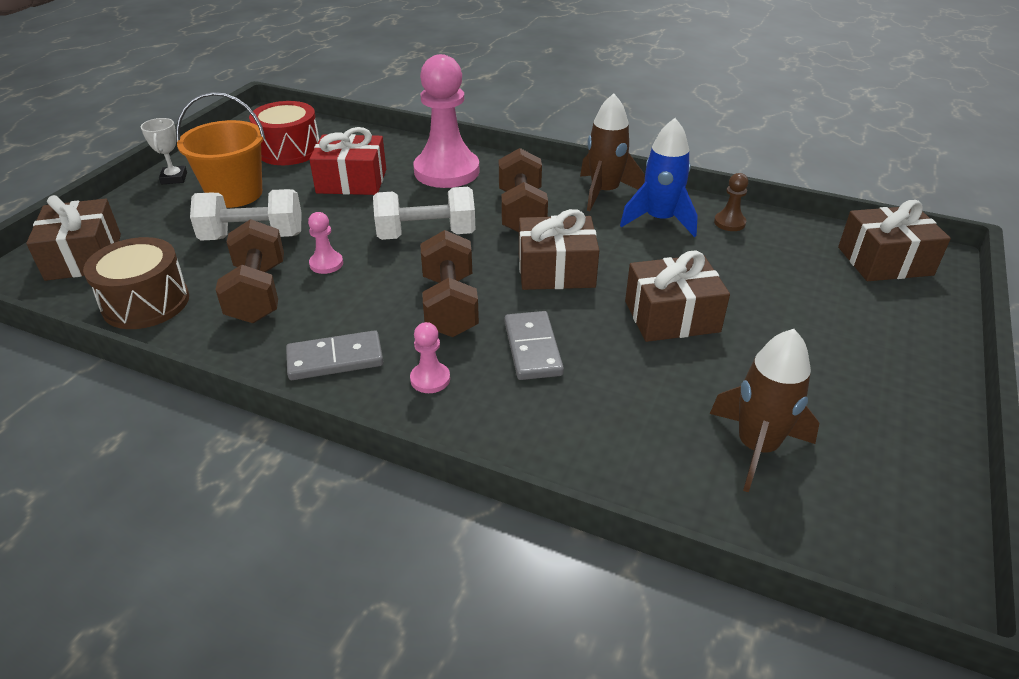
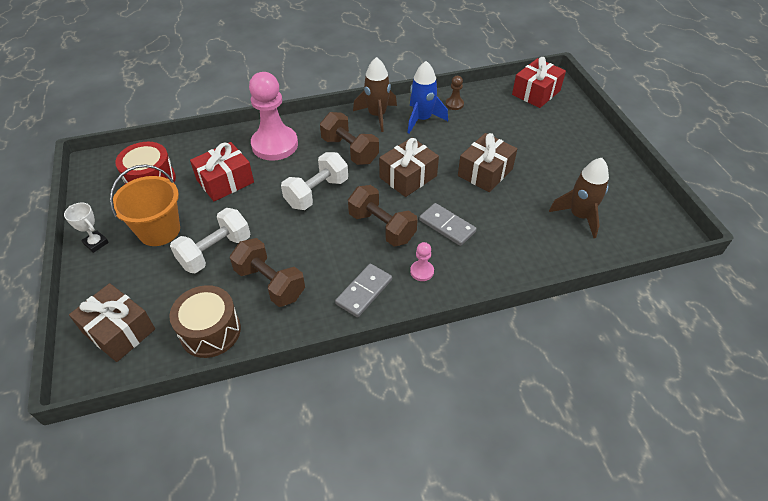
camera: 40 degrees left, 10 degrees up
(326, 264) = (284, 242): pink pawn -> none
(885, 261) = (536, 93): brown gift -> red gift

